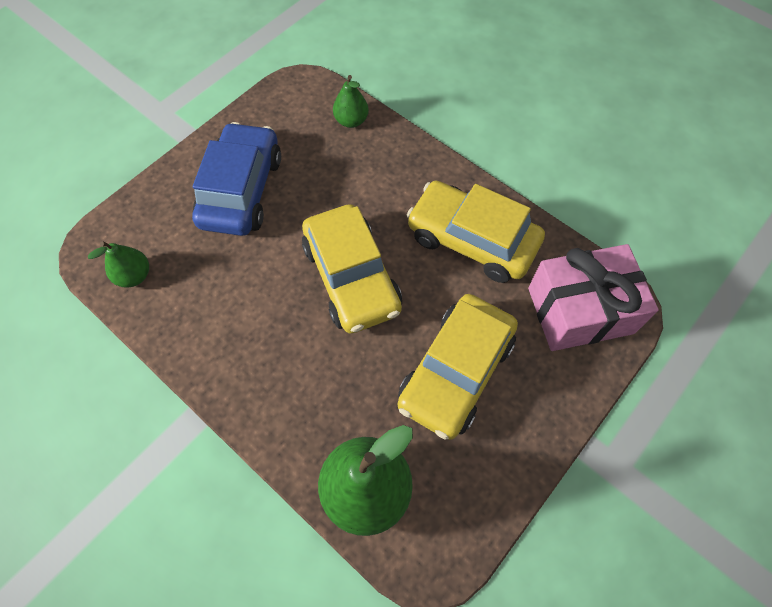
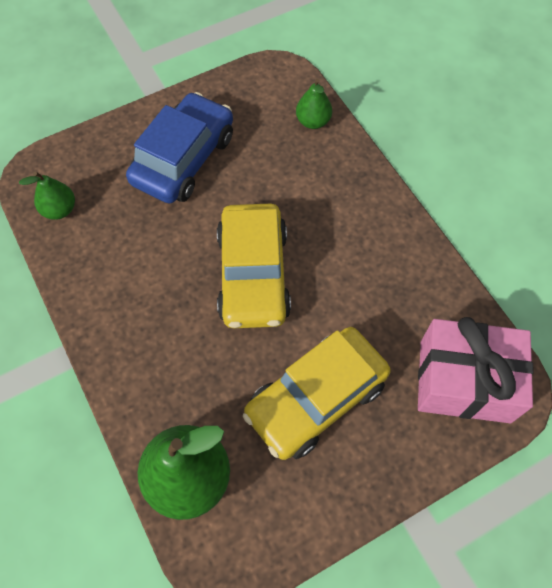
camera: 20 degrees right, 0 degrees up
(472, 240) = (384, 275): yellow car -> none

